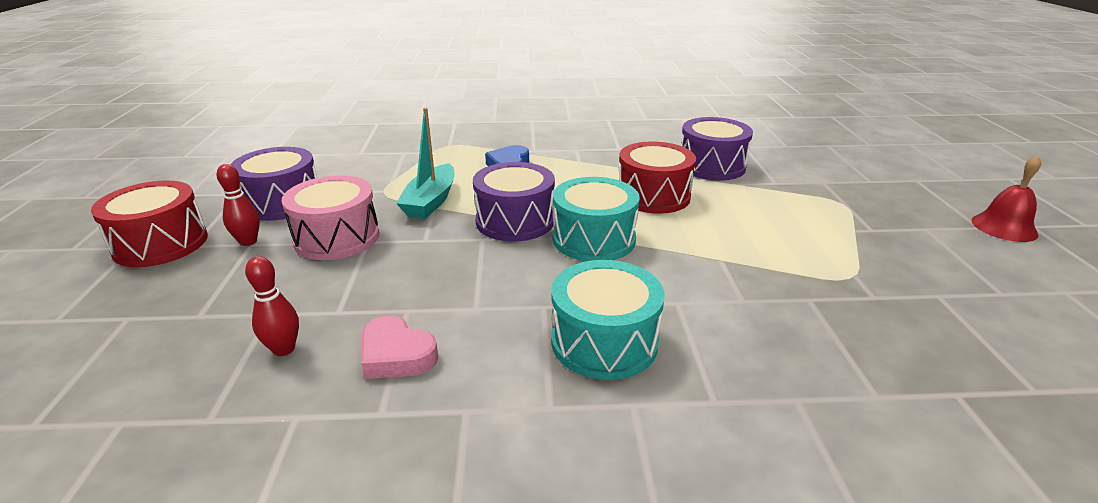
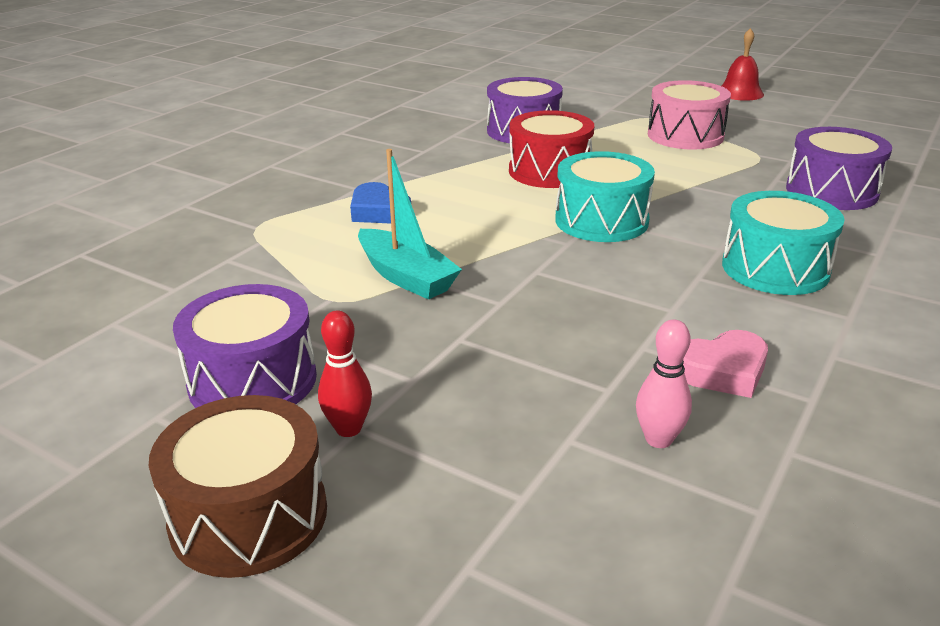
camera: 55 degrees left, 0 degrees up
(161, 244) = (249, 516): red drum -> brown drum
(284, 349) = (658, 439): red bowling pin -> pink bowling pin
(337, 237) = (424, 357): pink drum -> pink drum (685, 135)
(515, 221) = (518, 244): purple drum -> purple drum (831, 191)

